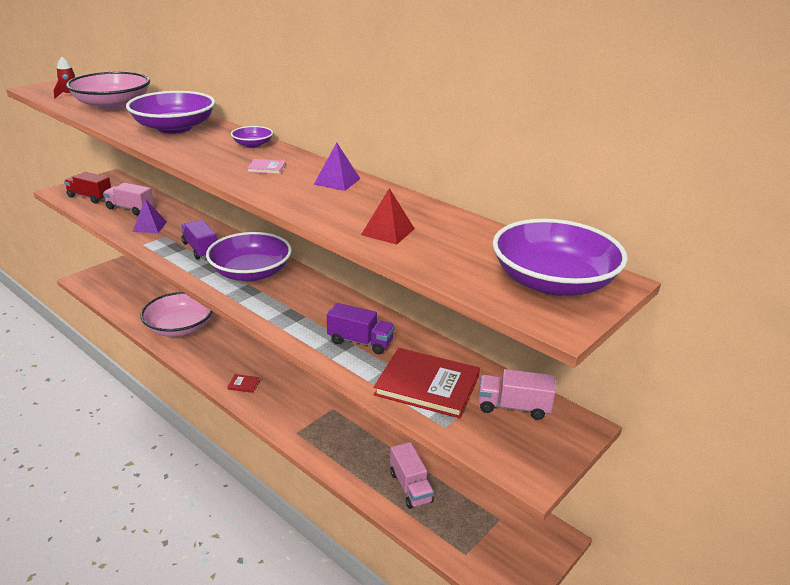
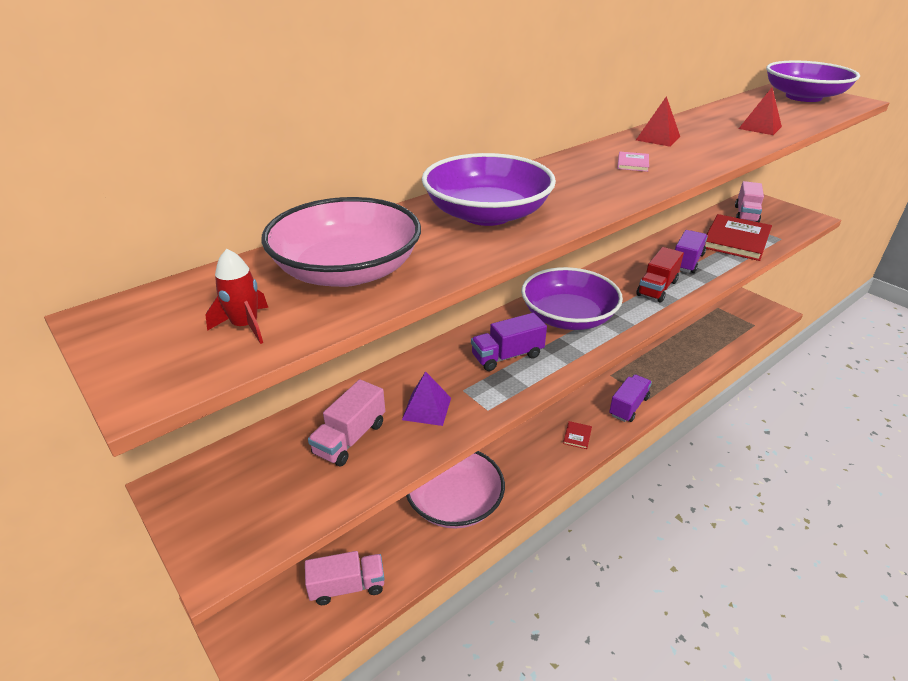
camera: 80 degrees left, 5 degrees up
(90, 197) = (274, 502): red truck -> red truck (657, 288)
(253, 144) = (555, 170): purple bowl -> none
(284, 418) = (628, 406): none -> purple truck
(337, 181) = (658, 138): purple pyramid -> red pyramid
(410, 487) = (699, 341): pink truck -> pink truck (347, 586)

